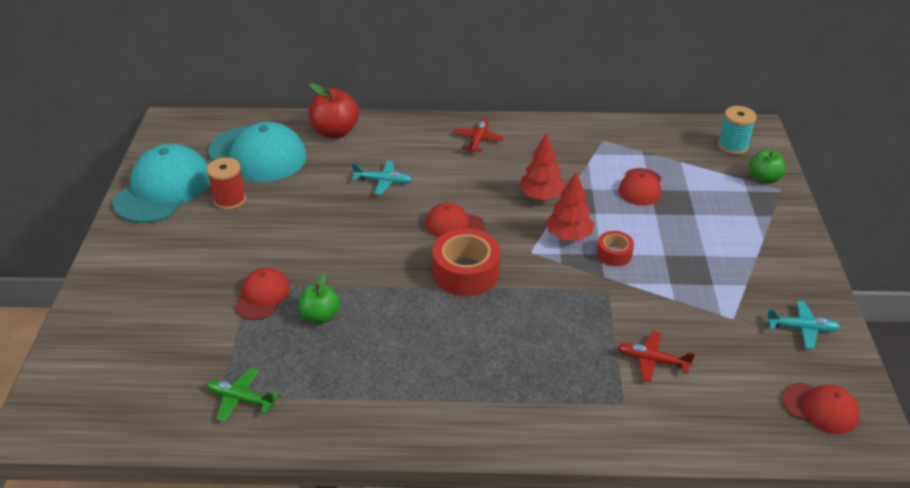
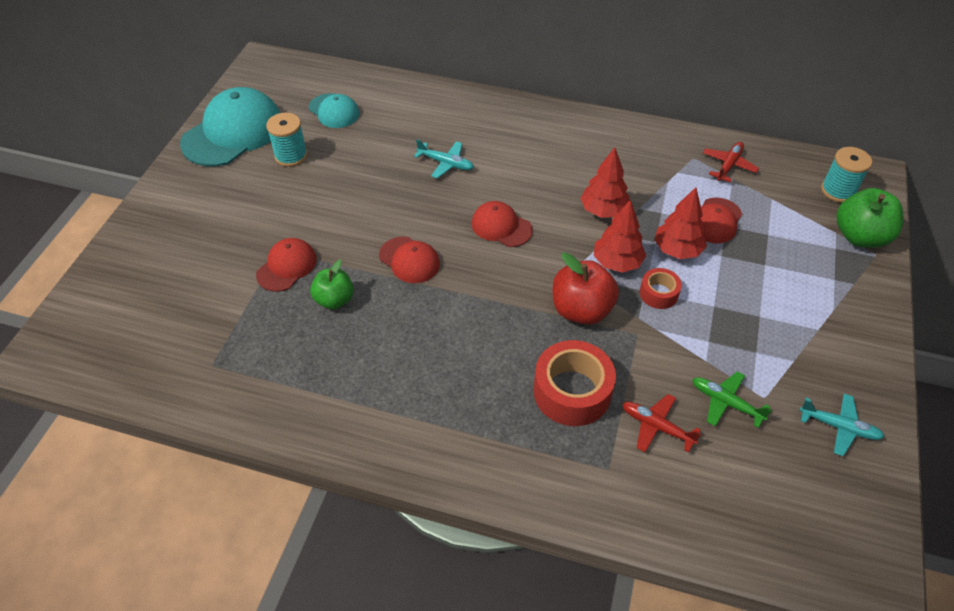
camera: 15 degrees right, 10 degrees up
(230, 200) = (291, 156): red spool -> turquoise spool
(240, 399) = (230, 372): green plane -> green plane (726, 403)
(258, 154) = (334, 111): turquoise cap -> turquoise cap, size x0.54
(335, 132) = (417, 99): red apple -> red apple (581, 310)
(466, 272) = (495, 282): red tape -> red tape (572, 392)
(478, 140) = (559, 134): red plane -> red plane (728, 166)
(617, 216) = (677, 250): none -> red tree
(763, 178) = (860, 236): green apple -> green apple, size x1.53
(820, 408) = (826, 527): red cap -> red cap (409, 260)

